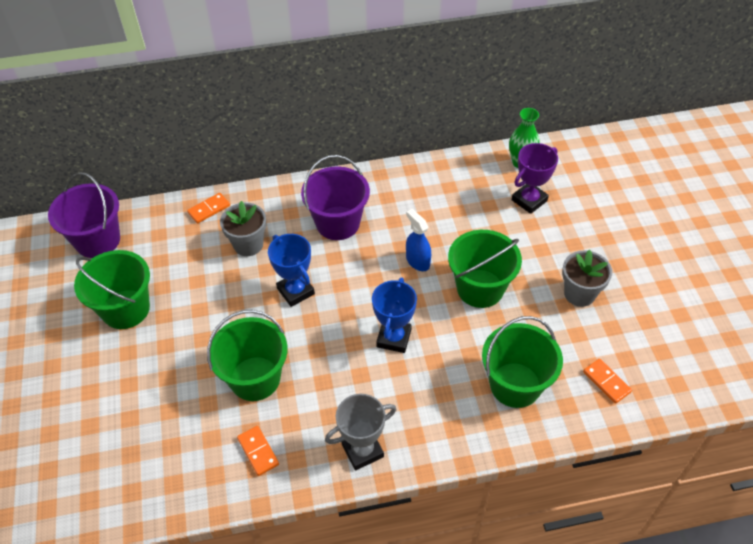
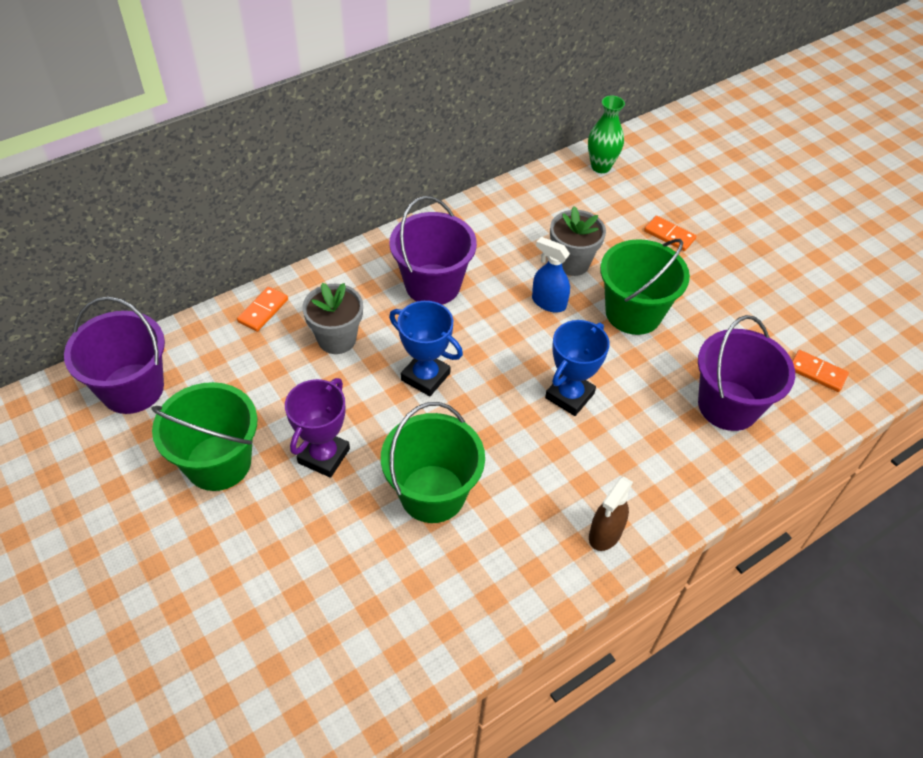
camera: 25 degrees left, 0 degrees up
(258, 451) = (484, 578): orange domino -> orange domino (669, 235)
(362, 450) = (605, 534): grey trophy -> brown spray bottle
(394, 338) = (569, 396): blue trophy -> blue trophy turned 45 degrees clockwise
(515, 385) = (728, 405): green bucket -> purple bucket
(529, 200) = (632, 204): purple trophy -> purple trophy (324, 456)
(579, 294) = (739, 289): grey flower pot -> grey flower pot (572, 263)

